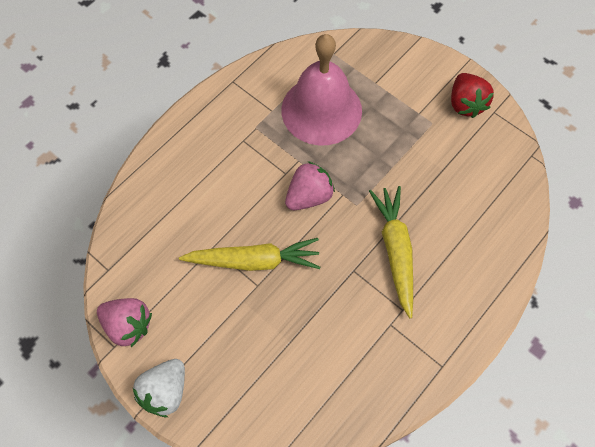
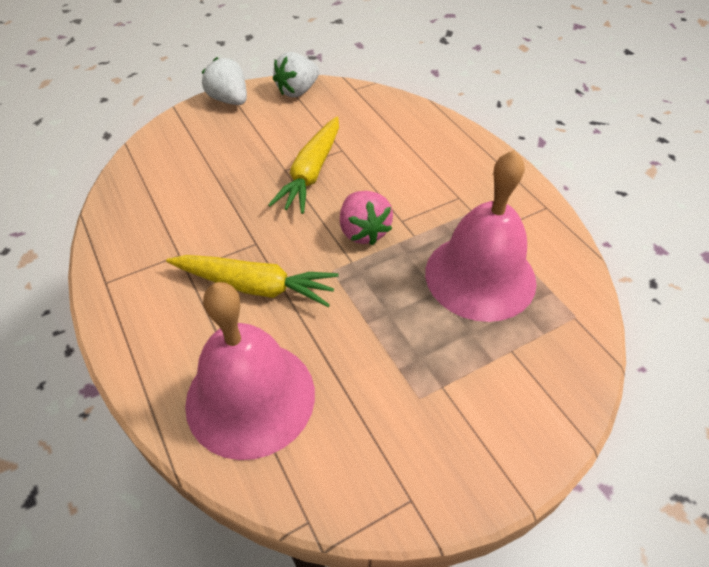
camera: 110 degrees right, 15 degrees down
(128, 325) = (297, 91): pink strawberry -> white strawberry
(465, 104) = (439, 460): red strawberry -> none
(480, 214) = (250, 397): none -> pink bell

